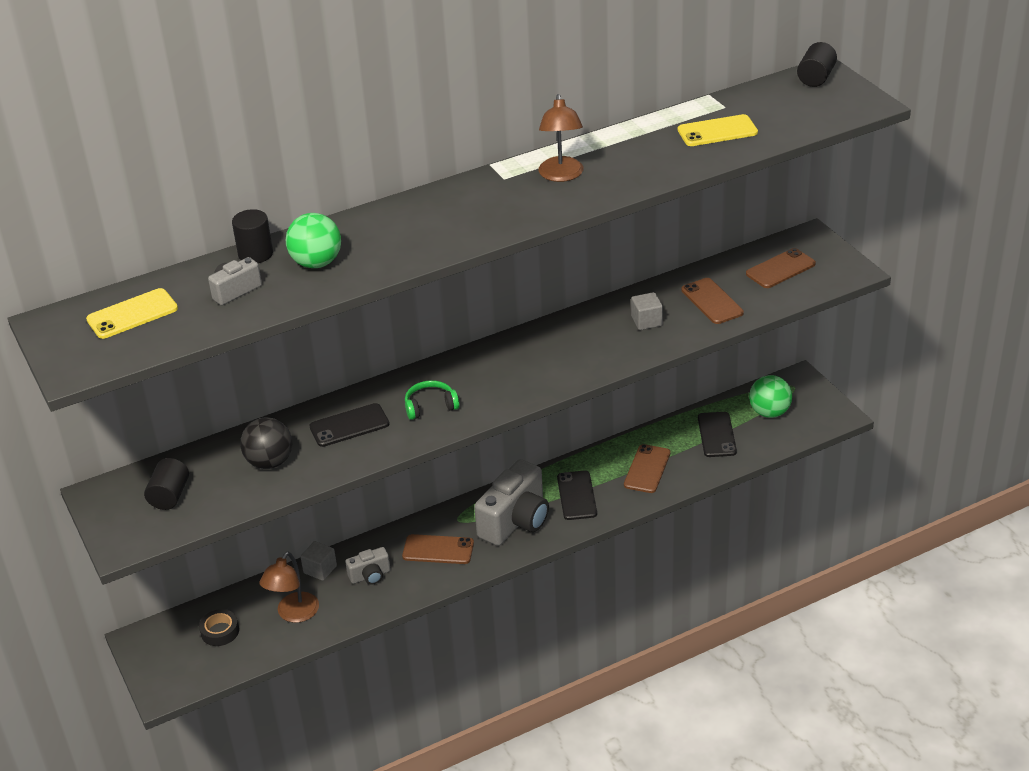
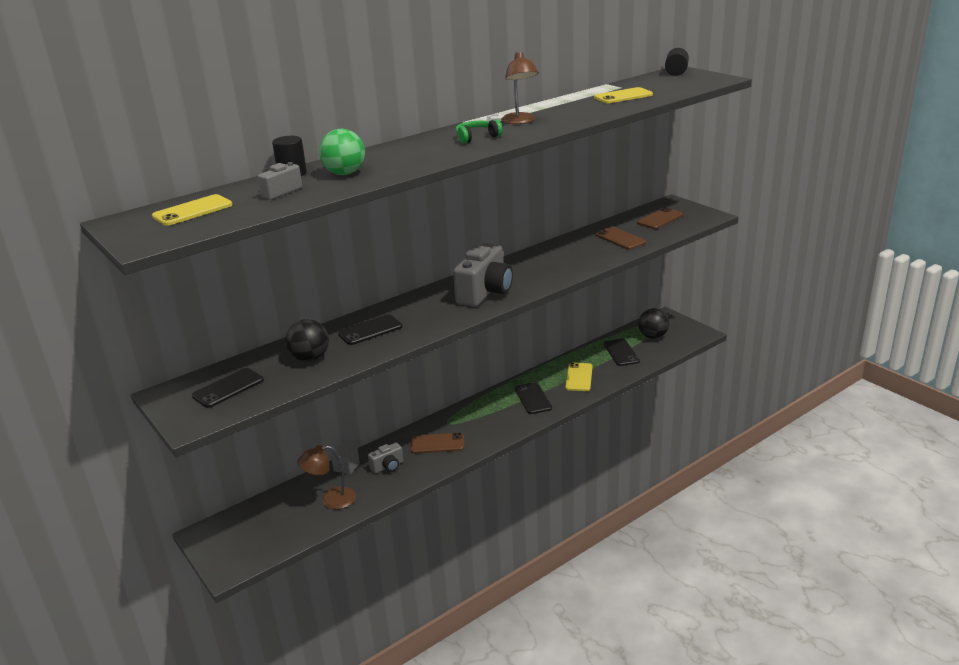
camera: 10 degrees left, 10 degrees down
(169, 496) = (228, 388): black cylinder -> black phone
(220, 631) = (271, 519): black tape -> none
(294, 614) = (331, 500): brown lamp -> brown lamp turned 60 degrees clockwise
(430, 406) = (432, 313): green headphones -> green headphones (476, 137)
(515, 521) = (492, 419): grey camera -> grey camera (485, 292)
(646, 321) = (578, 252): grey cube -> none
(647, 469) = (579, 377): brown phone -> yellow phone
(769, 412) = (653, 336): green ball -> black ball

